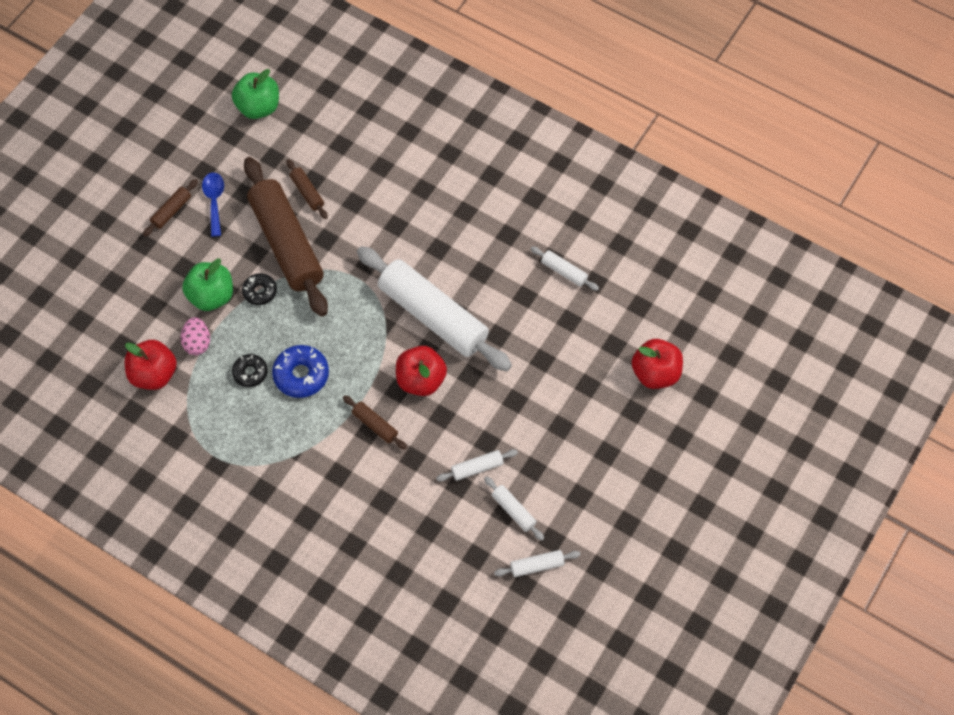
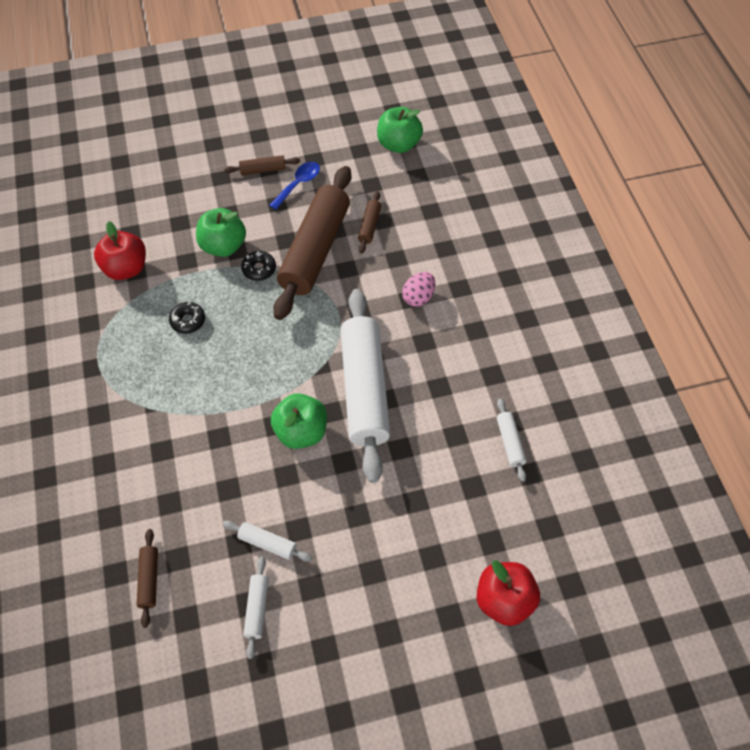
camera: 45 degrees right, 5 degrees down
(197, 343) = (178, 270): pink egg -> pink egg (418, 297)
(301, 375) = (220, 352): blue donut -> none
(375, 425) = (229, 437): brown rolling pin -> brown rolling pin (149, 579)
(421, 380) = (301, 432): red apple -> green apple
(537, 566) = (224, 678): white rolling pin -> none

